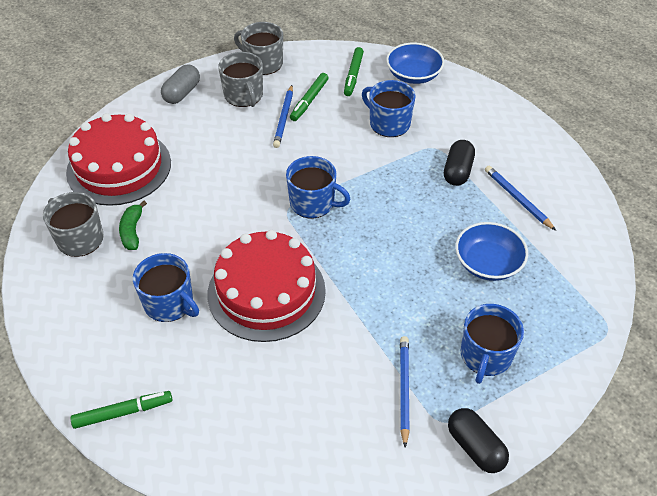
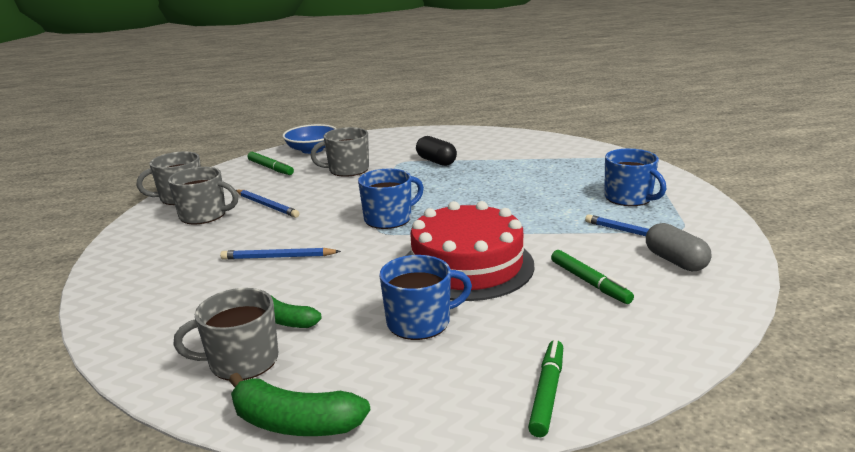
camera: 55 degrees left, 25 degrees down
(36, 299) = (294, 423): none -> green banana
(119, 167) = (175, 306): red cake -> none
(182, 93) = (138, 243): grey capsule -> grey capsule (675, 261)
(309, 101) = (266, 190): green marker -> green marker (589, 282)
(389, 123) = (348, 170): blue mug -> grey mug
(475, 447) = (715, 223): black capsule -> none
(488, 263) = (540, 175): blue bowl -> none
(517, 199) = (490, 151): blue pencil -> blue pencil (278, 257)

